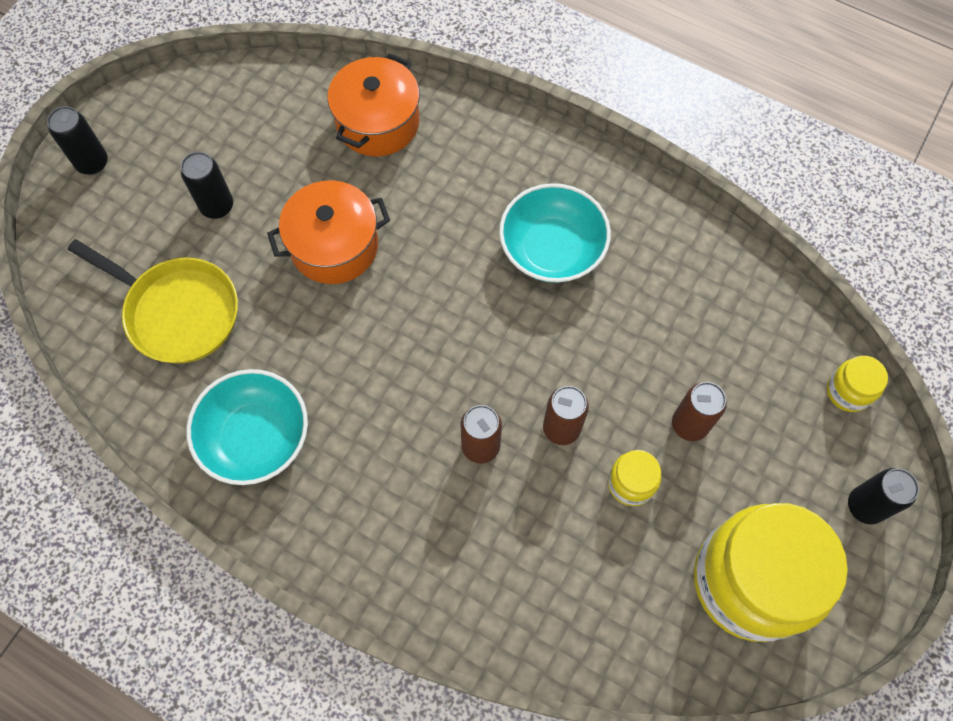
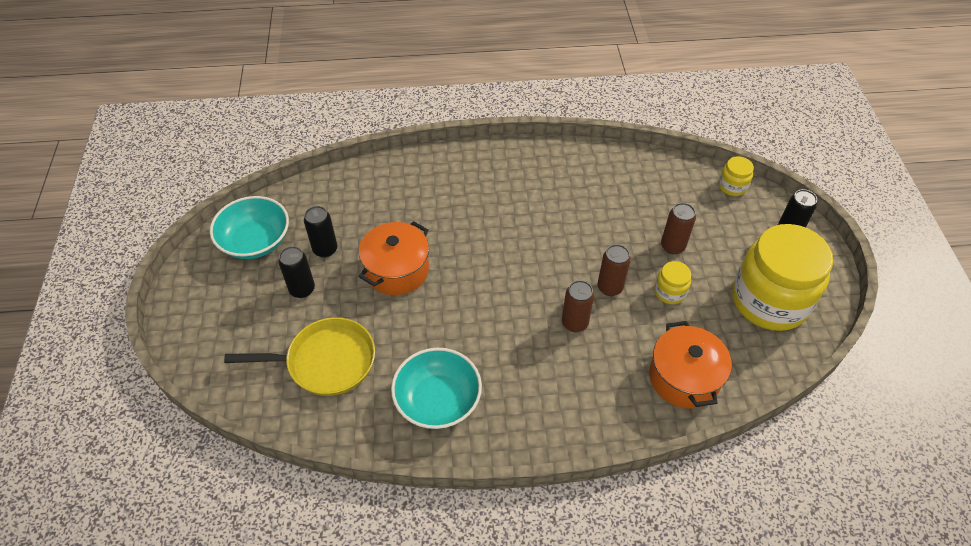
camera: 35 degrees left, 15 degrees down
(92, 163) = (193, 311): black can -> black can (325, 249)
(378, 122) = (367, 193): orange pot -> orange pot (684, 377)
(552, 249) = (525, 203): turquoise bowl -> turquoise bowl (255, 241)

